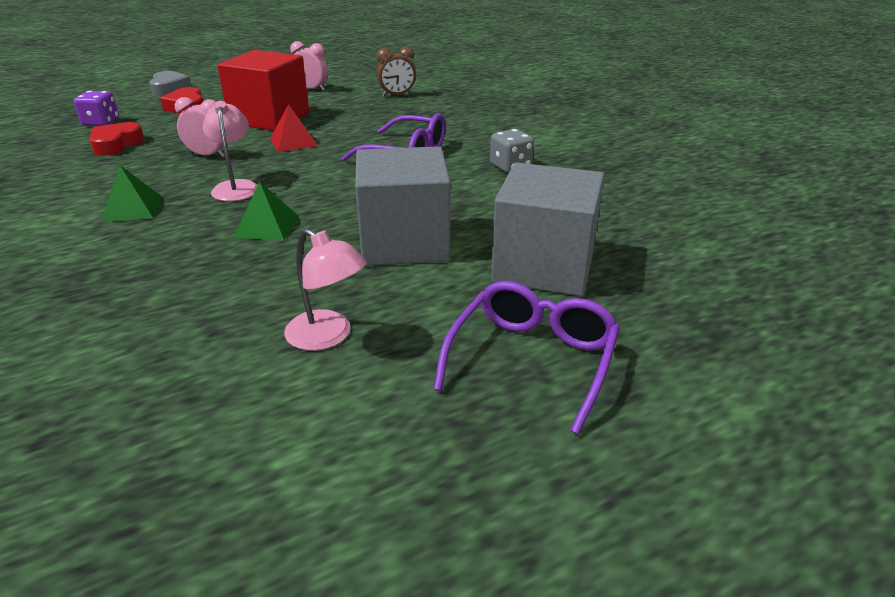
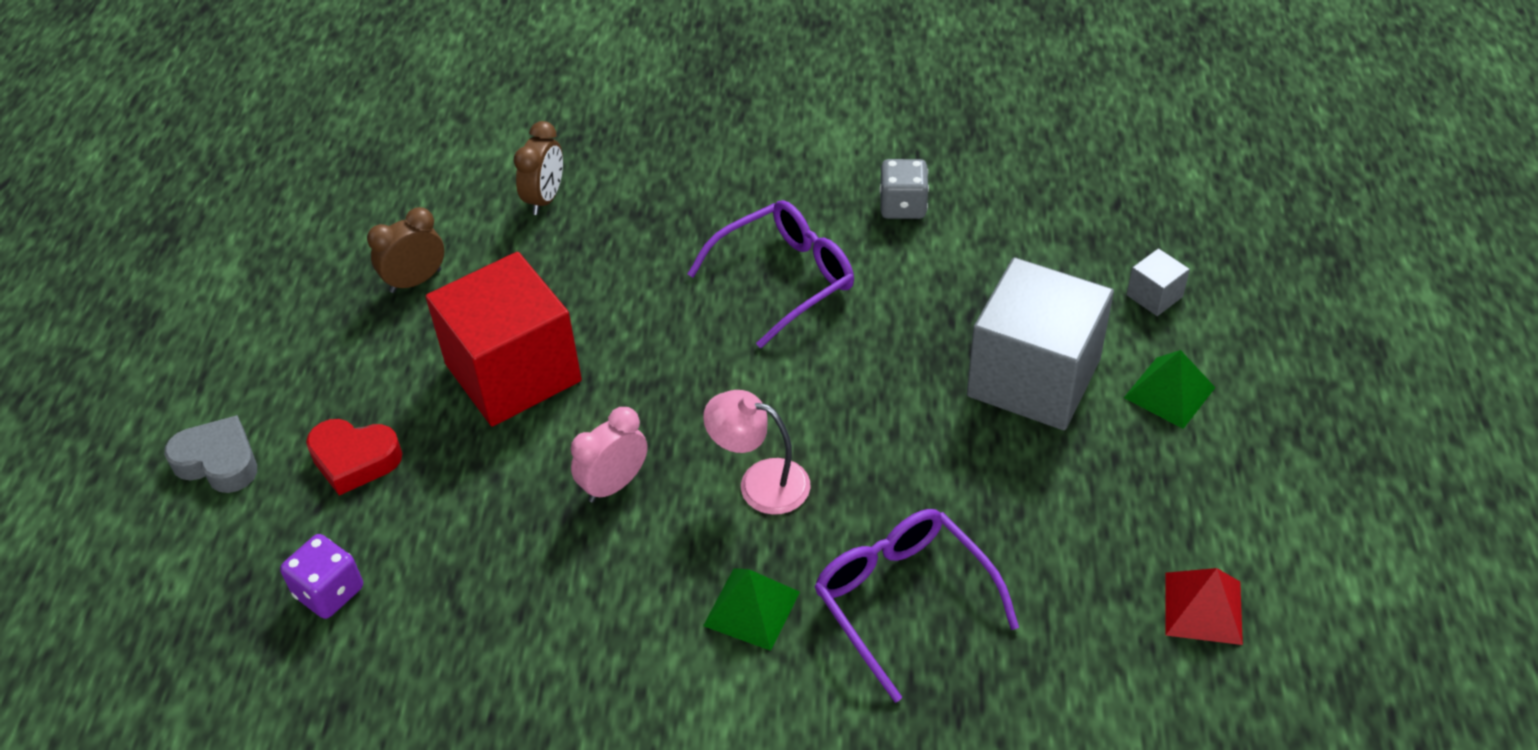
camera: 55 degrees left, 15 degrees up
(116, 145) = (466, 587): red heart -> none
(267, 226) = (908, 483): green pyramid -> green pyramid (1169, 392)
(293, 142) = (641, 375): red pyramid -> red pyramid (1203, 608)
(312, 89) = (415, 281): pink clock -> brown clock
(328, 336) = (1187, 505): pink lamp -> none
(532, 360) = (1302, 380): purple glasses -> purple glasses (903, 600)
(543, 266) = (1154, 296): grey cube -> grey cube, size x0.40

